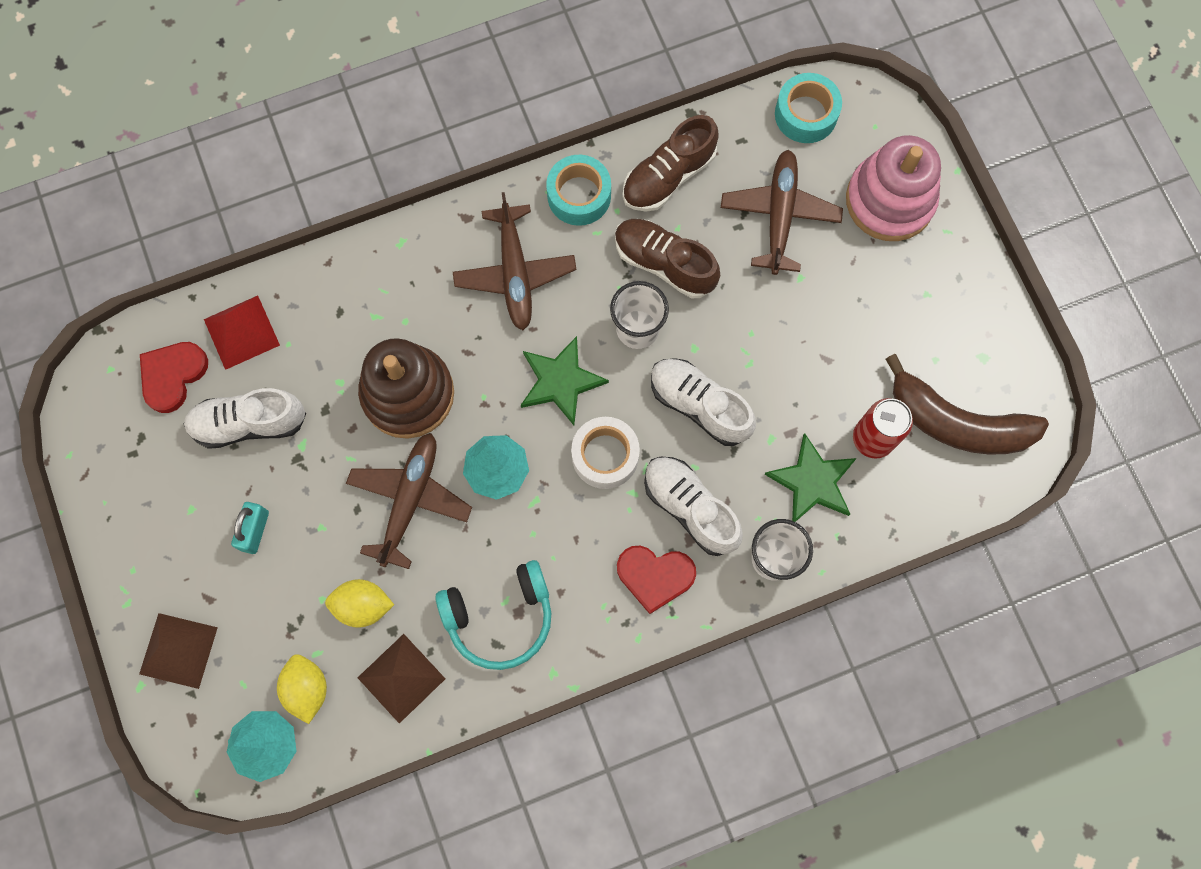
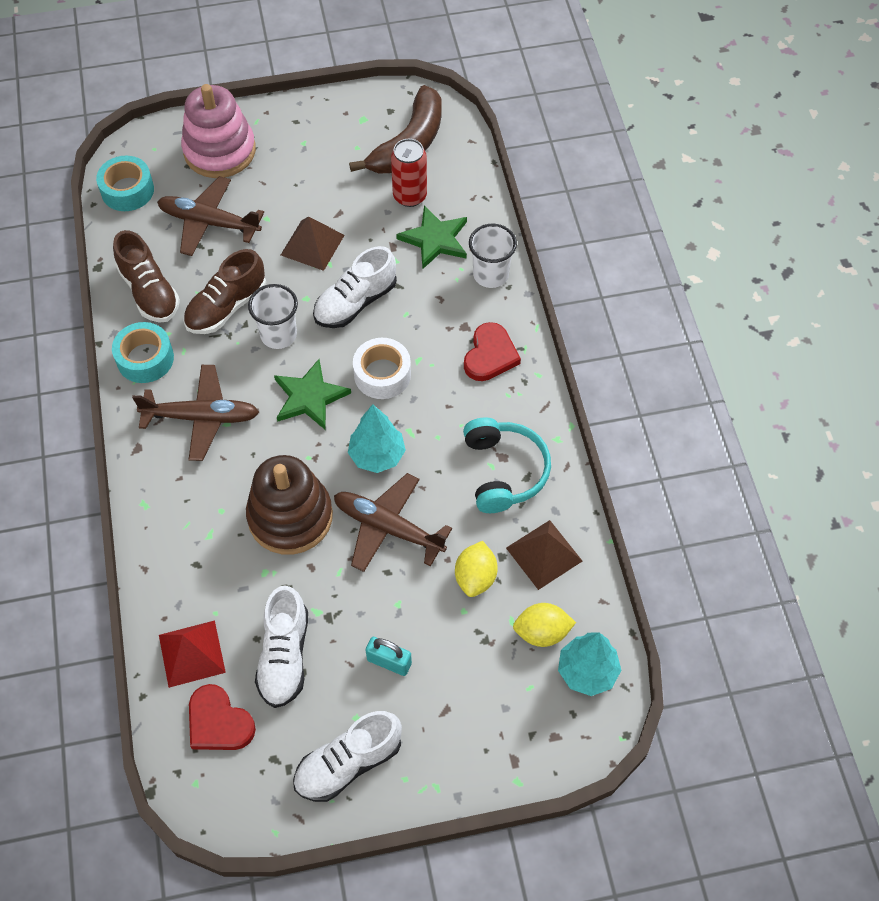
camera: 80 degrees left, 15 degrees down
(178, 650) = (489, 742): brown pyramid -> brown pyramid (312, 245)
(690, 508) = (439, 322): white shoe -> white shoe (348, 763)

